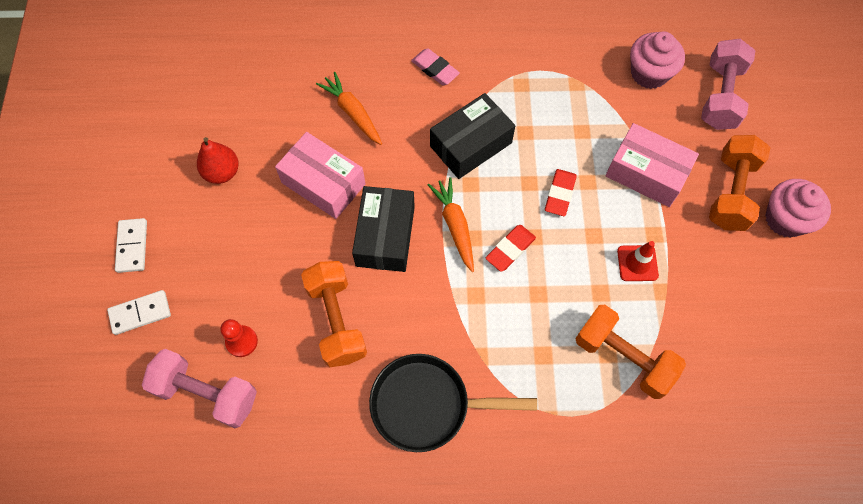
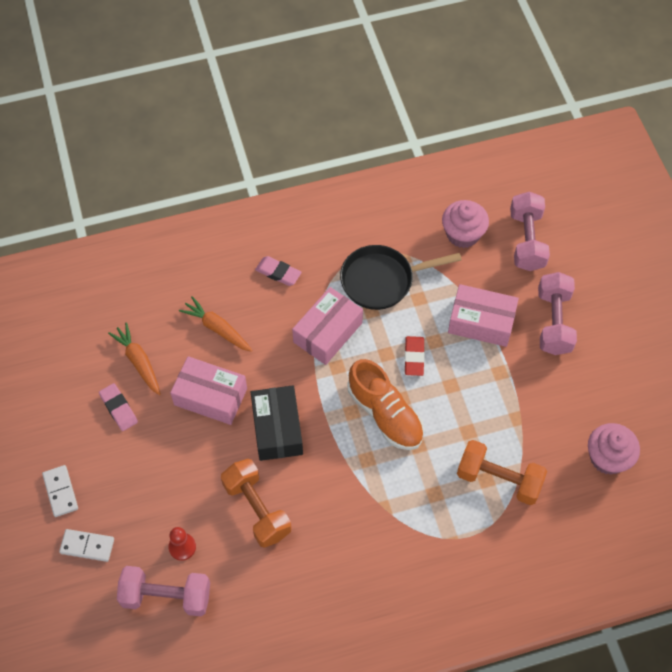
camera: 15 degrees left, 5 degrees down
(140, 313) = (87, 546): white domino -> white domino turned 45 degrees clockwise
(222, 172) = (118, 408): red pear -> pink eraser
(427, 405) = (352, 558): black pan -> black pan (382, 280)
(455, 226) = (333, 406): orange carrot -> orange carrot (138, 362)
(471, 144) = (328, 332): black box -> pink box
(510, 249) = (385, 414): red eraser -> orange shoe
(637, 263) = (492, 400): red traffic cone -> none
(731, 192) = (554, 322): orange dumbbell -> pink dumbbell
(785, 219) = (602, 334): pink cupcake -> pink cupcake (607, 458)

